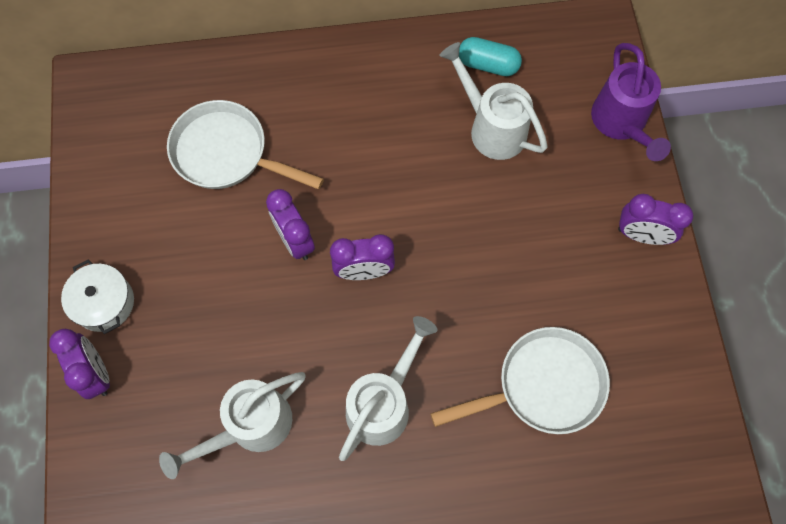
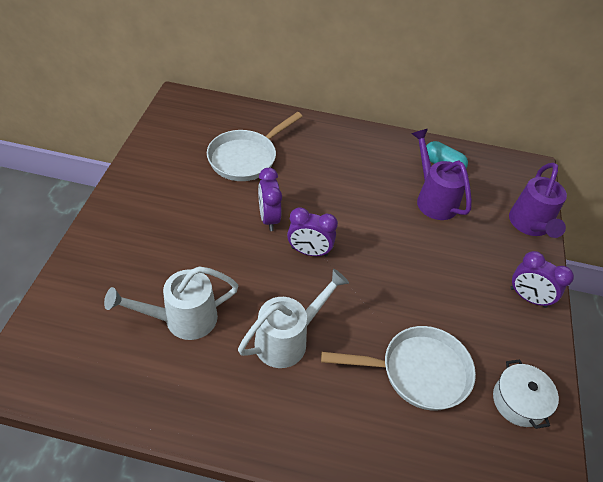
camera: 15 degrees right, 20 degrees down
(96, 373) = (93, 249): purple clock -> none
(104, 303) = (122, 211): white pot -> white pot (519, 401)
(226, 153) = (246, 158): white pan -> white pan turned 90 degrees counterclockwise
(491, 128) = (433, 199): white watering can -> purple watering can

